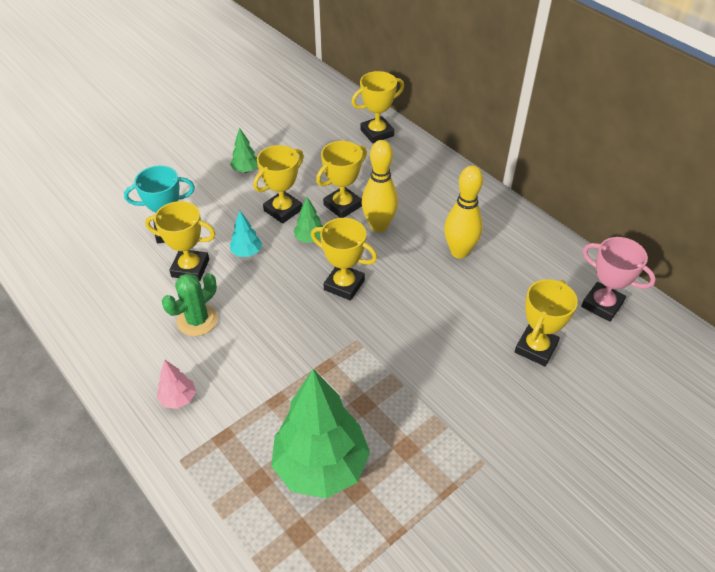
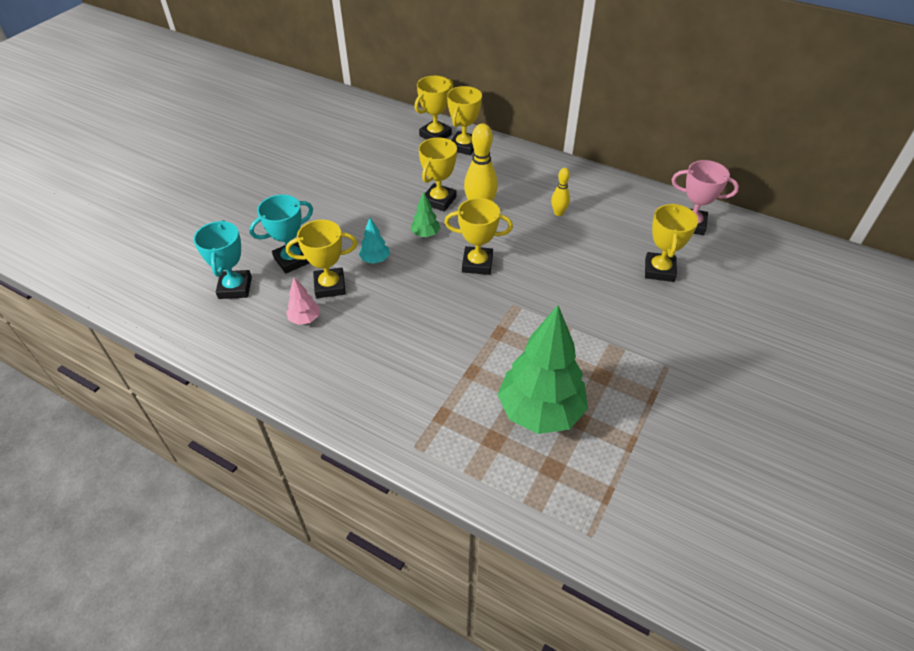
camera: 20 degrees left, 0 degrees up
(106, 245) = (235, 288): none -> turquoise trophy
(178, 399) = (383, 397): pink tree -> pink tree (305, 319)
(197, 320) = (362, 327): green cactus -> none
(246, 170) = (334, 192): green tree -> none
(283, 210) = (388, 217): yellow trophy -> yellow trophy (464, 146)
(459, 252) = (558, 213): yellow bowling pin -> yellow bowling pin, size x0.56

